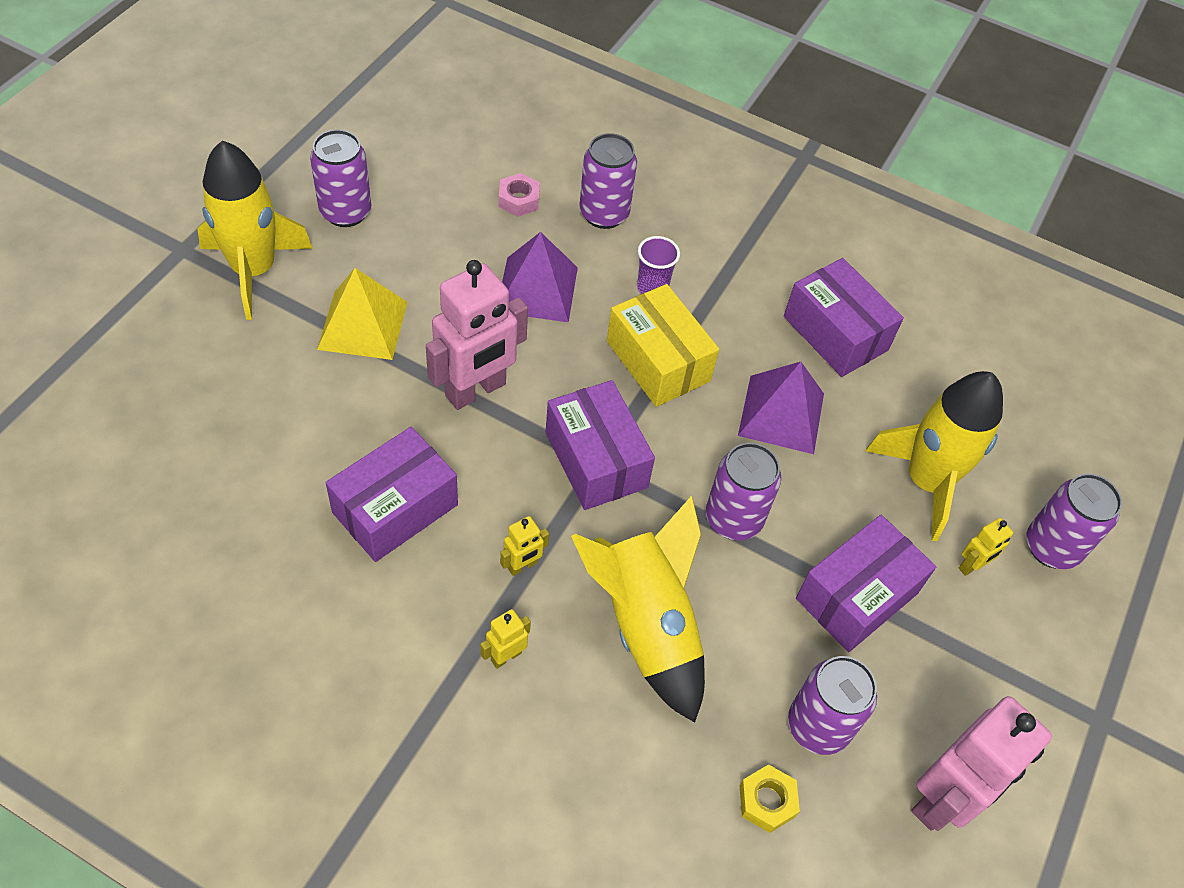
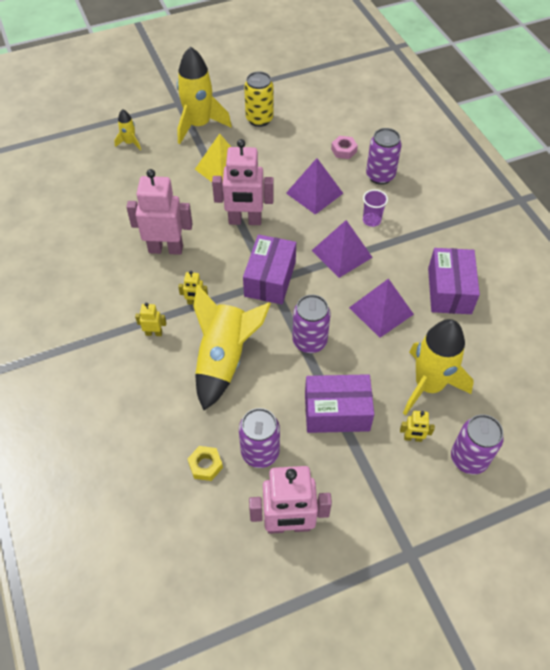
camera: 45 degrees right, 0 degrees up
(160, 362) = (130, 143): none -> yellow rocket
(345, 212) = (259, 119): purple can -> yellow can
(395, 508) = (166, 249): purple box -> pink robot
(658, 361) = (342, 254): yellow box -> purple pyramid

